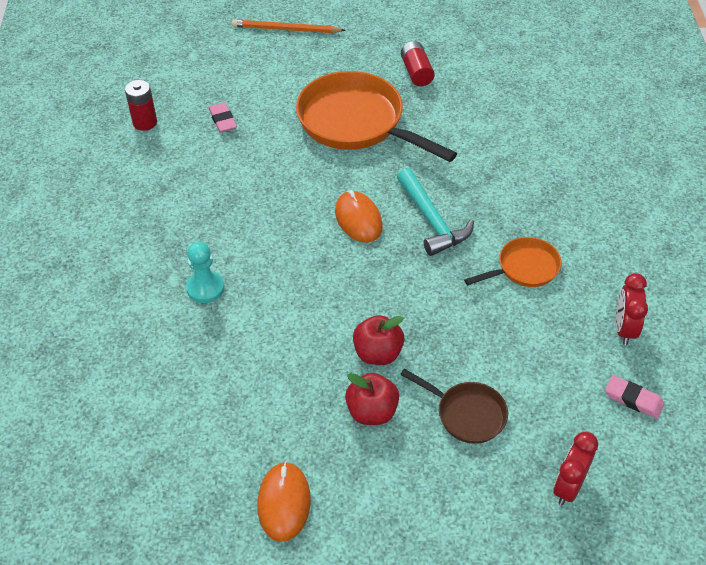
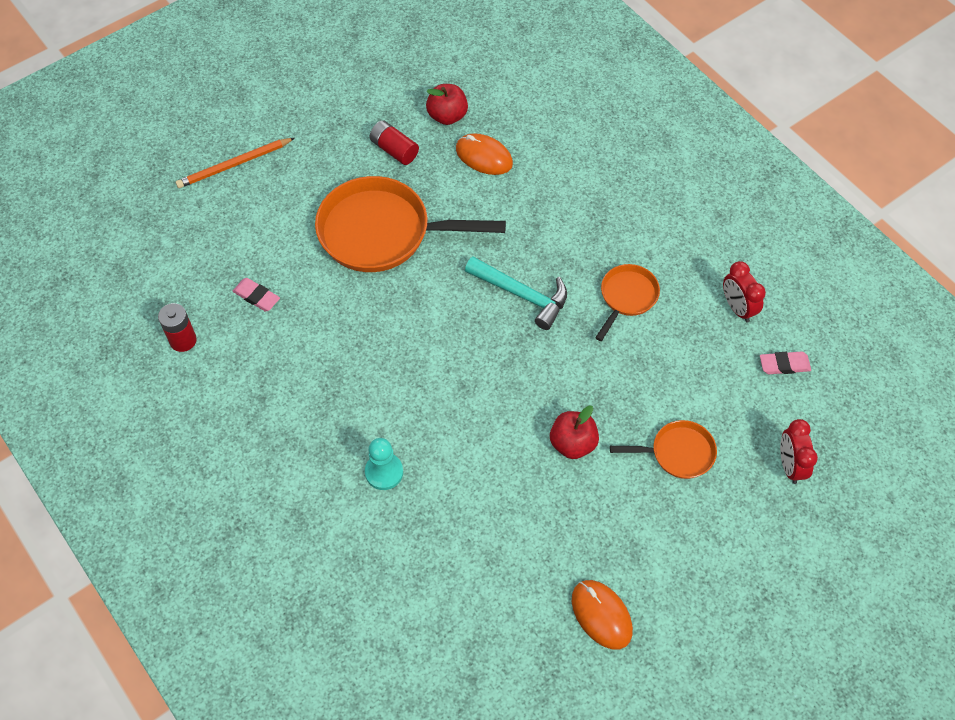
camera: 35 degrees left, 10 degrees up
(358, 219) = (460, 329): orange mouse -> orange mouse (484, 156)
(372, 411) = (607, 496): red apple -> red apple (447, 116)
(466, 414) = (677, 453): brown pan -> orange pan

